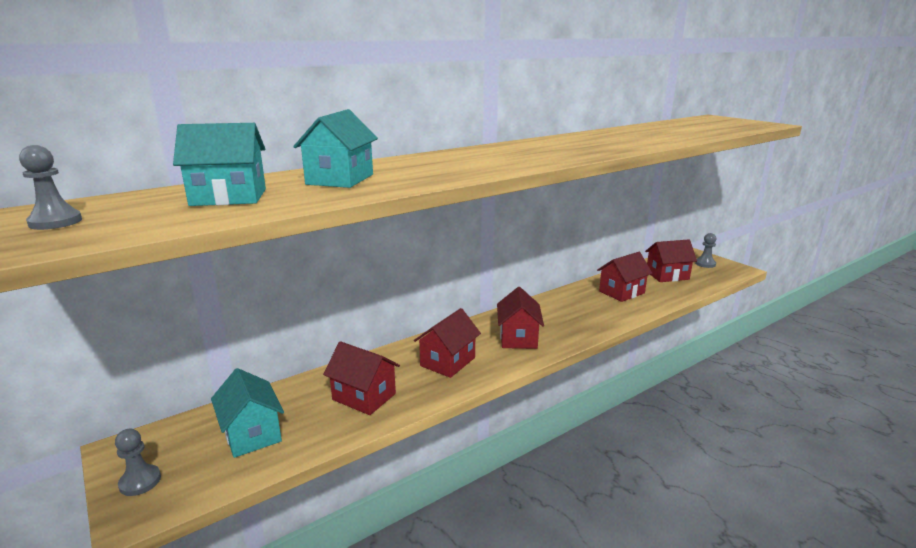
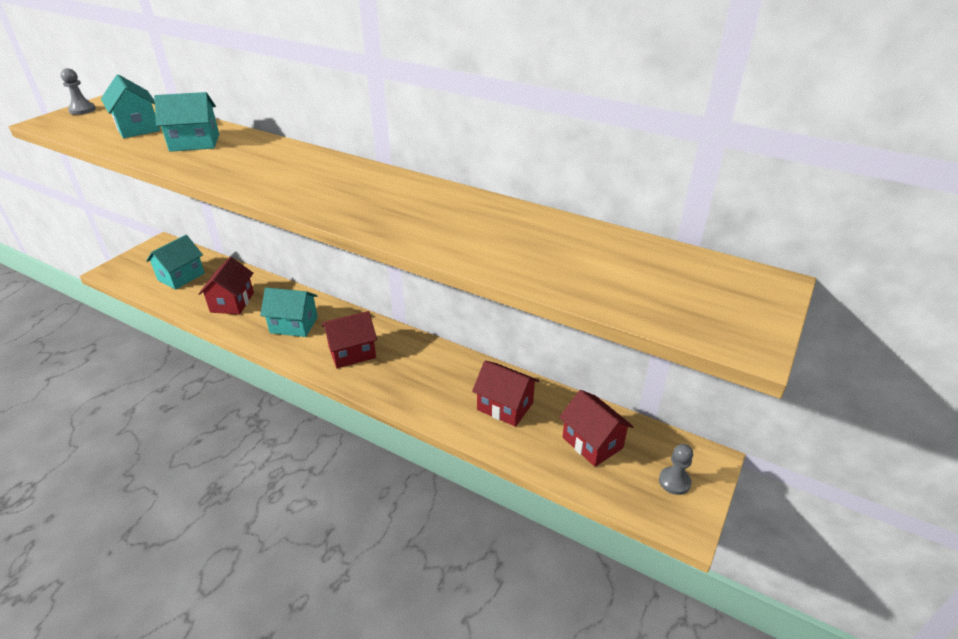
camera: 65 degrees right, 15 degrees up
(140, 481) = (134, 261): grey pawn -> none
(448, 362) = (294, 325): red house -> turquoise house

